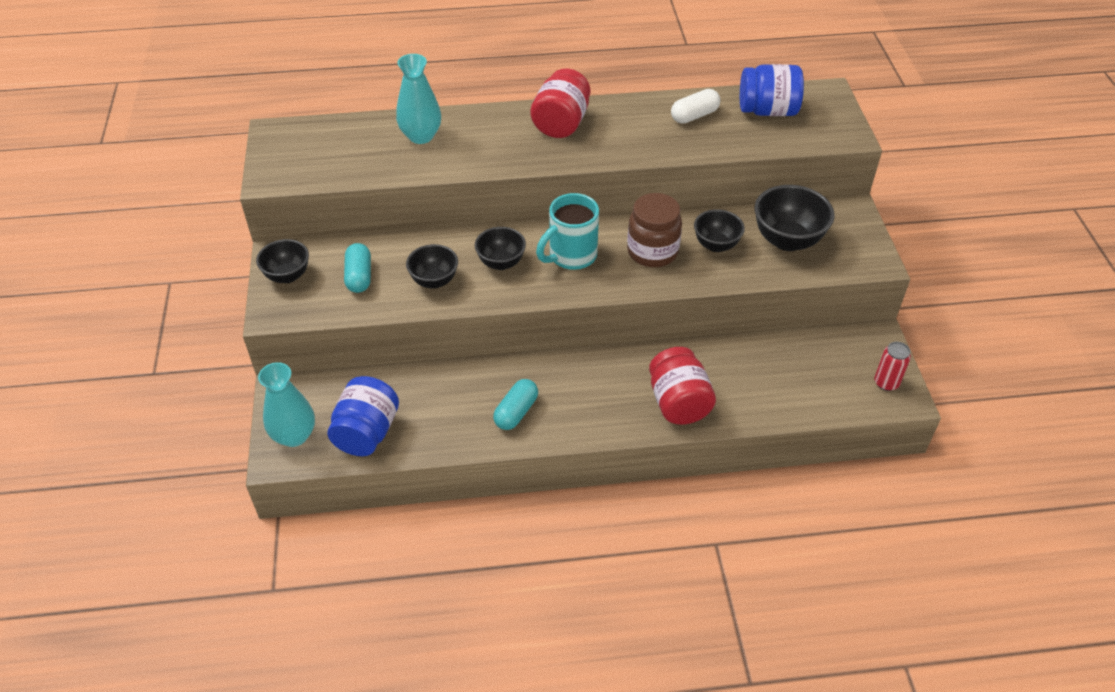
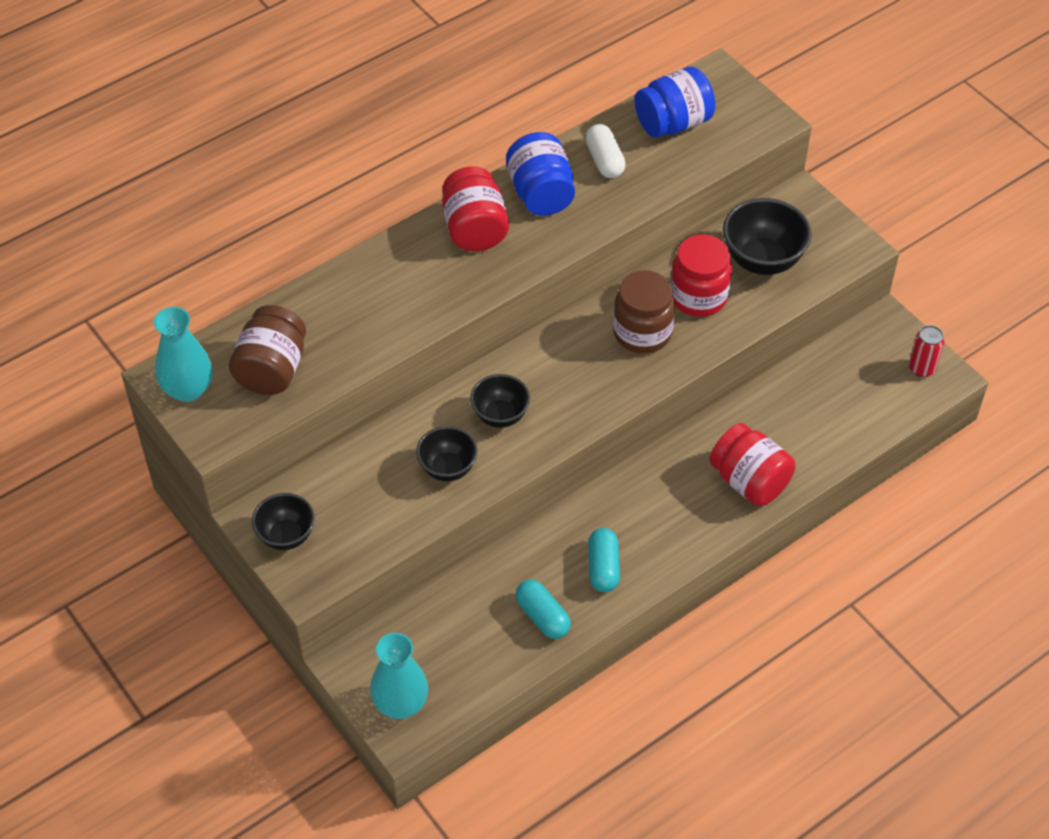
camera: 30 degrees left, 5 degrees up
(345, 154) = (272, 370): none -> brown jar
(359, 276) = (364, 500): turquoise capsule -> turquoise capsule (542, 616)
(367, 432) = (472, 663): blue jar -> blue jar (540, 194)
(421, 136) = (336, 310): turquoise vase -> turquoise vase (188, 389)
(571, 256) = (565, 375): turquoise mug -> none
(694, 116) = (604, 160): white capsule -> white capsule turned 45 degrees counterclockwise
(716, 245) = (698, 297): black bowl -> red jar

